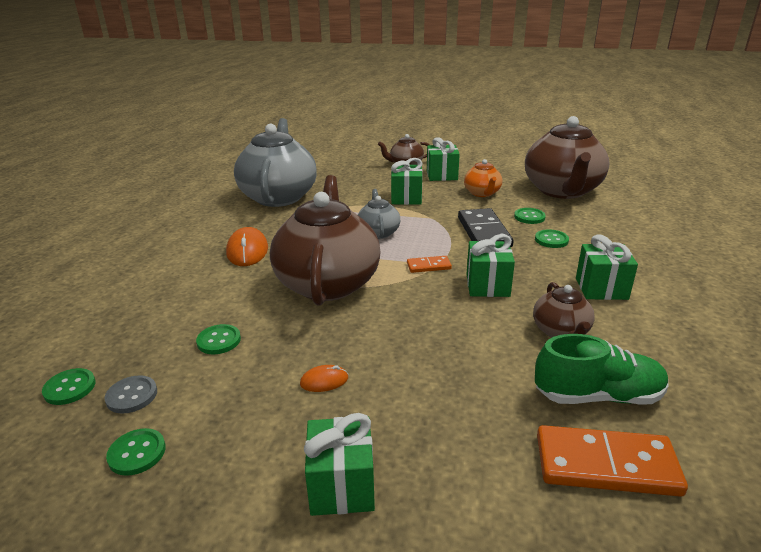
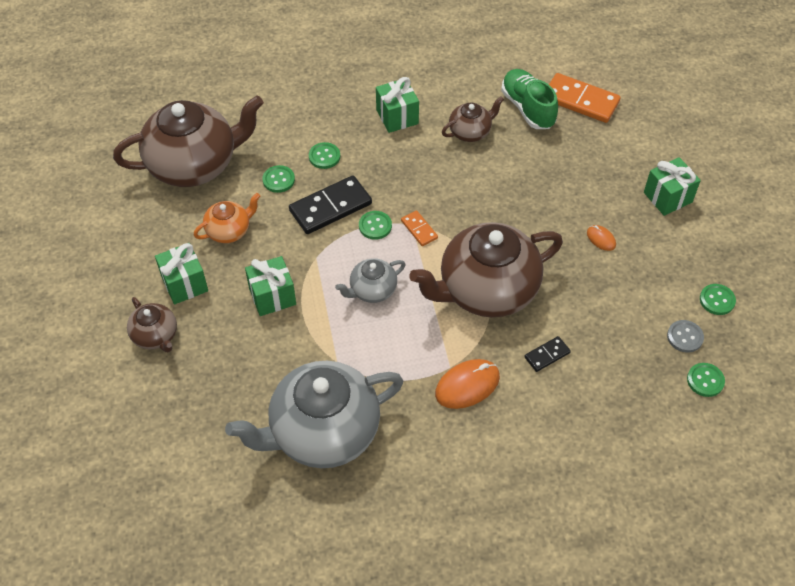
camera: 115 degrees left, 25 degrees up
(219, 341) = (603, 322): green button -> green button (375, 226)
(227, 295) = (547, 355): none -> black domino
(487, 285) = (430, 183): green gift -> none
(606, 464) = (580, 101): orange domino -> orange domino turned 45 degrees counterclockwise

